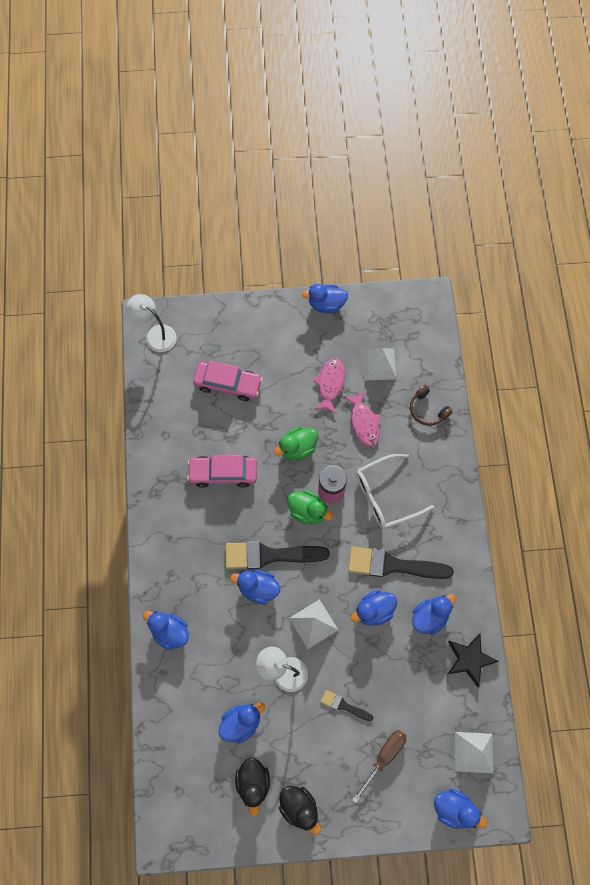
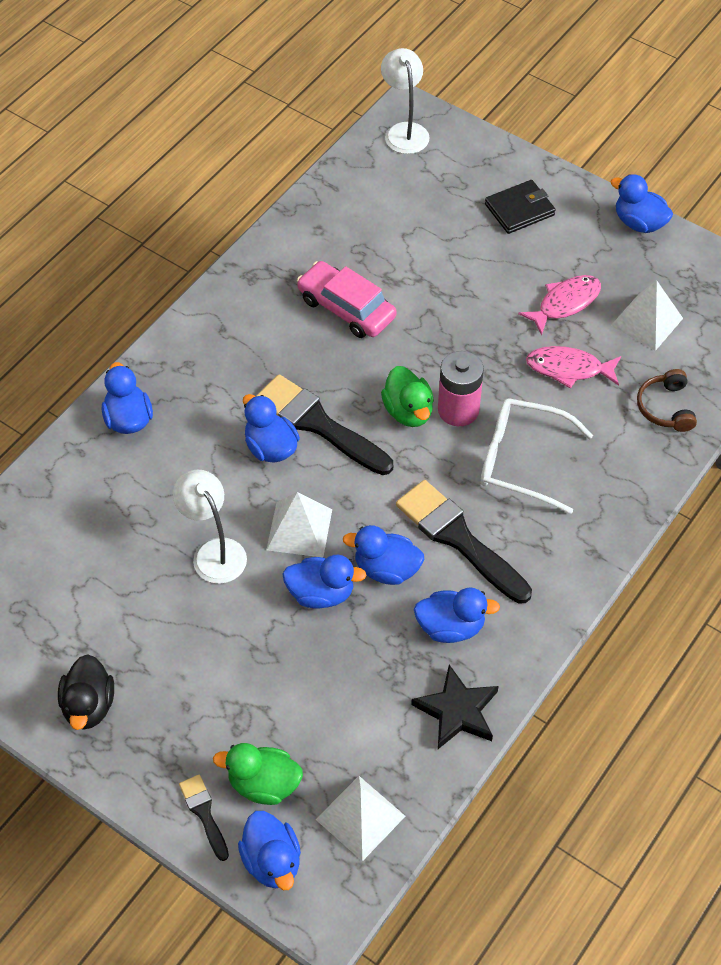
camera: 40 degrees right, 15 degrees down
(228, 384) = (440, 227): pink car -> none
(241, 723) = (113, 567): blue duck -> blue duck (321, 593)
(253, 783) = (63, 638): black duck -> none
(259, 341) = (519, 209): none -> black wallet
(297, 448) = (459, 341): green duck -> green duck (264, 784)
(344, 705) = (249, 641): black brush -> black brush (204, 813)
(364, 423) = (568, 369): pink fish -> pink fish turned 75 degrees clockwise
(384, 757) = (242, 733): brown screwdriver -> none

